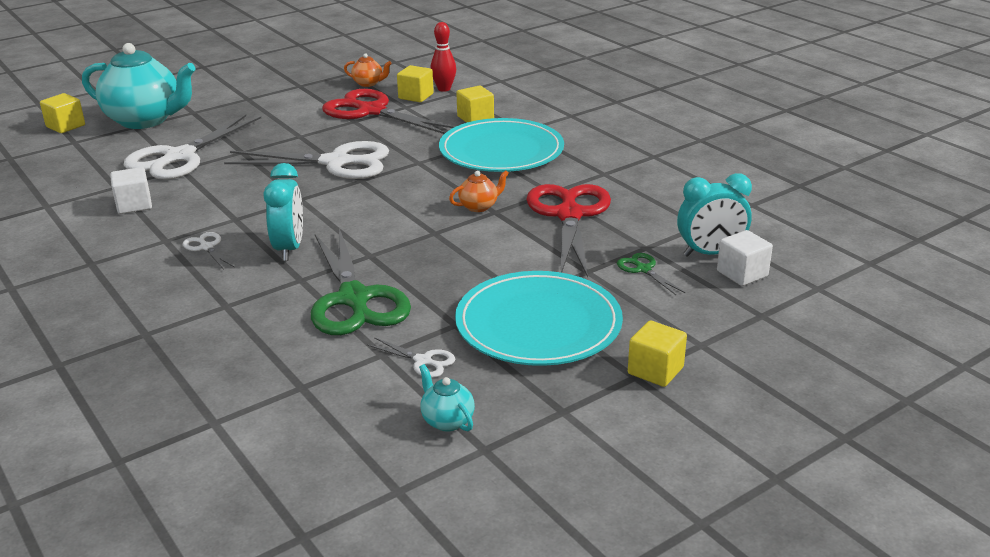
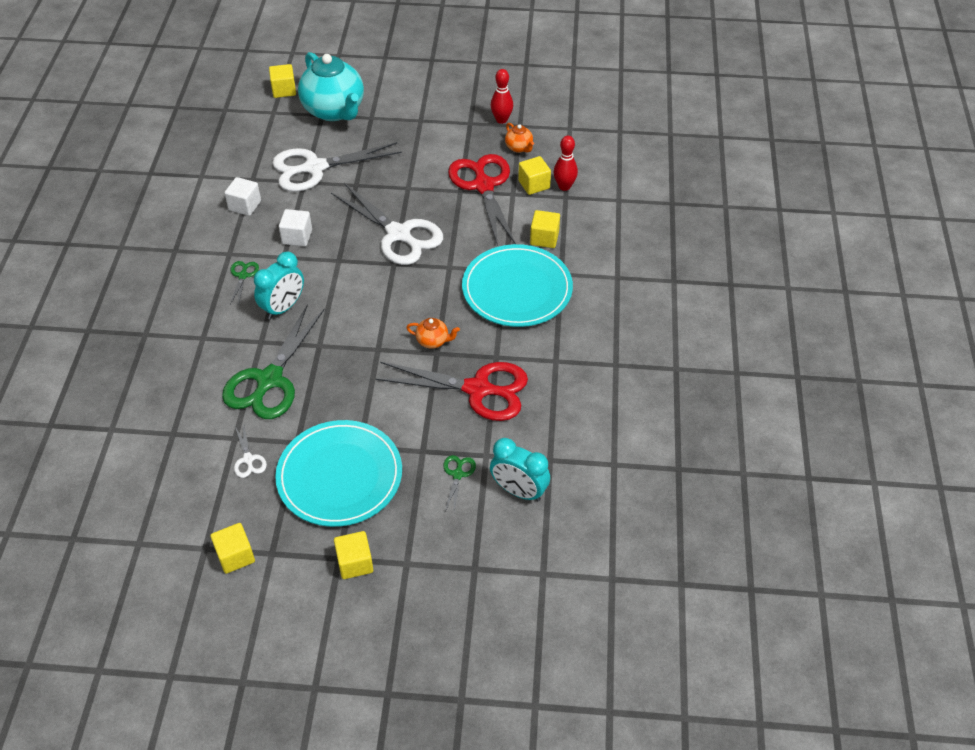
camera: 40 degrees right, 20 degrees up
(207, 247) = (243, 276): white scissors -> green scissors
(326, 75) = (501, 120): none -> red bowling pin
(447, 421) = (210, 514): turquoise teapot -> none
(528, 435) = (235, 556): none -> yellow cube
(569, 215) = (477, 389): red scissors -> red scissors turned 60 degrees clockwise
(742, 274) = (513, 524): white cube -> white cube (297, 237)

